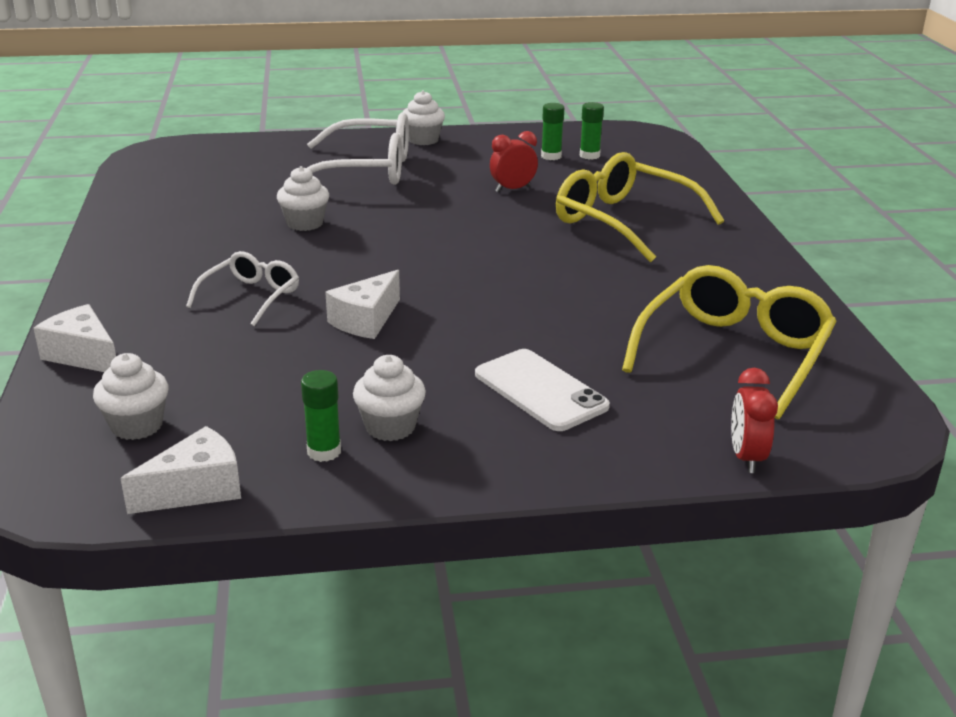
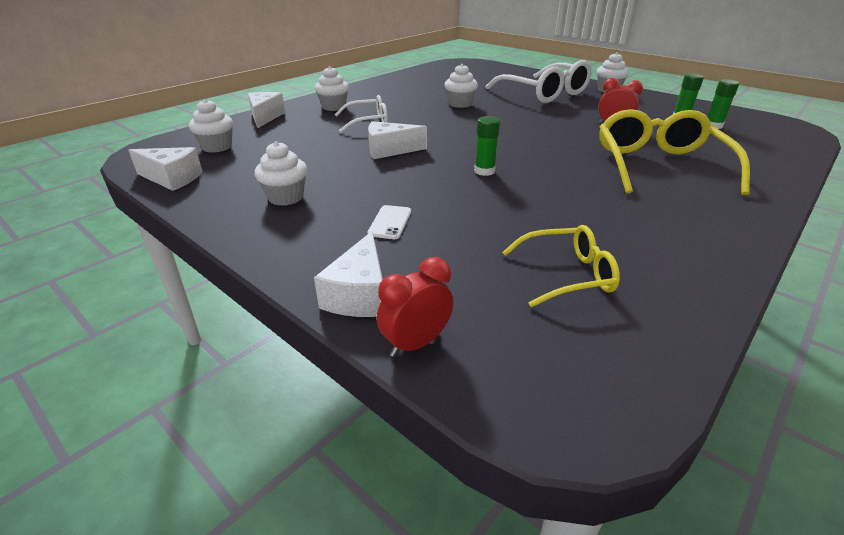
camera: 50 degrees right, 5 degrees up
(148, 296) = (334, 107): none -> white cupcake
(324, 451) = (239, 191): green glue stick -> green glue stick (484, 171)
(540, 390) = (390, 222): white phone -> white phone, size x0.54
(648, 456) = (359, 294): none -> white cheese
(733, 354) = (567, 274): yellow glasses -> yellow glasses, size x0.57

